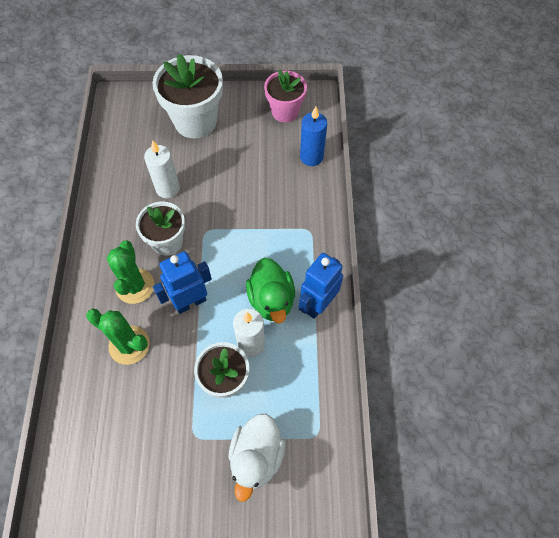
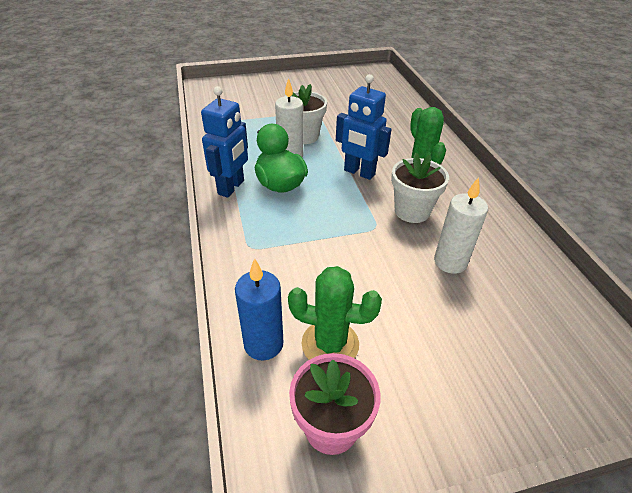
camera: 165 degrees right, 20 degrees down
(129, 345) = (395, 143): green cactus -> green cactus (330, 344)
(190, 302) = (359, 172): blue robot -> blue robot turned 75 degrees clockwise
(195, 121) = (480, 369): white flower pot -> none
(256, 457) = (267, 110): white duck -> none

